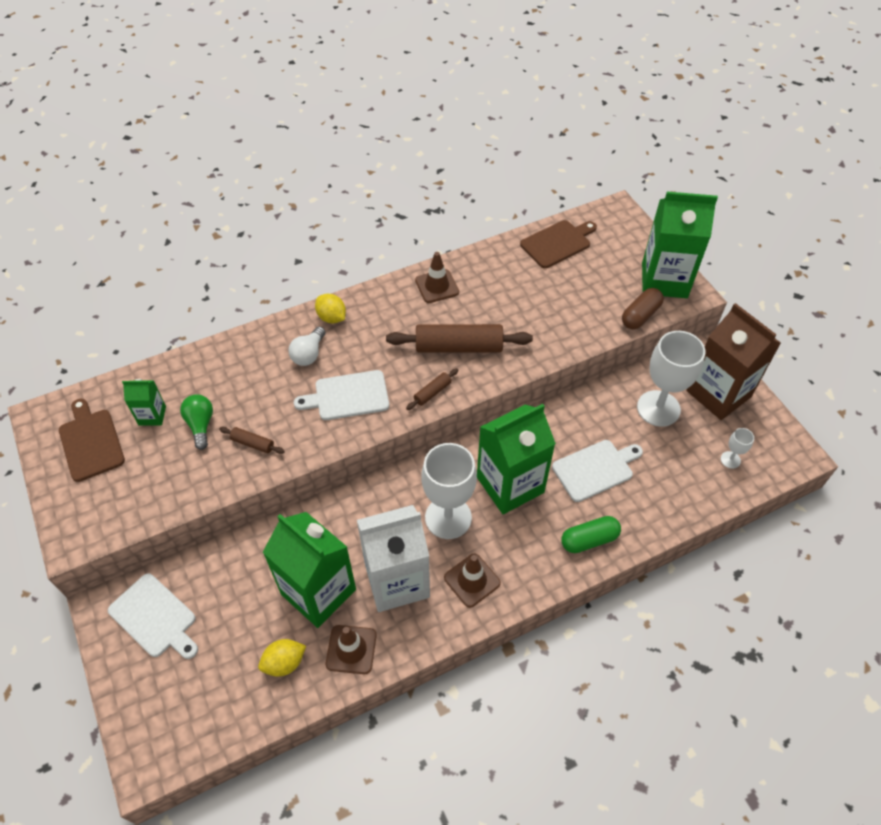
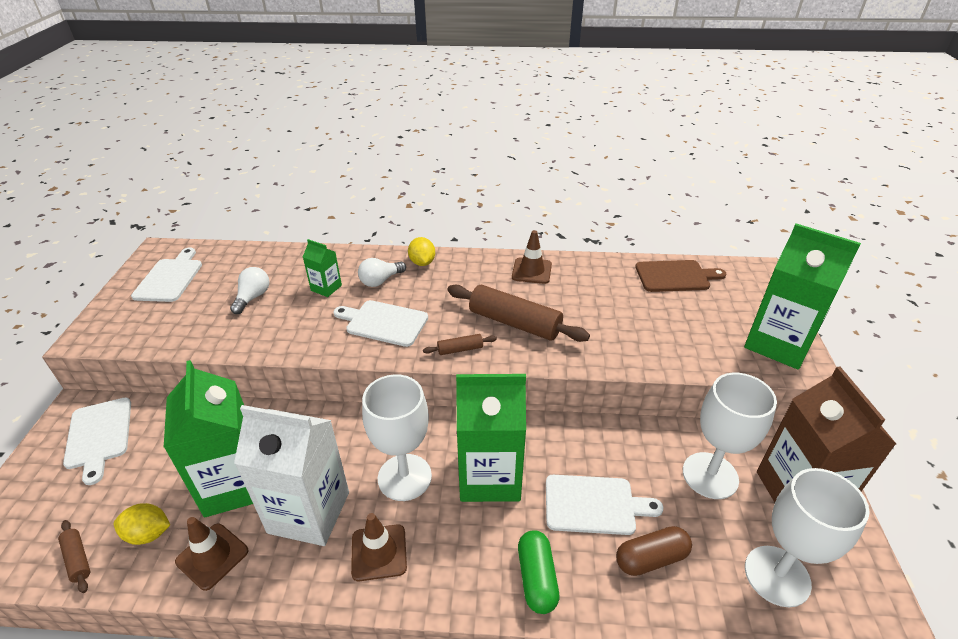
camera: 30 degrees right, 15 degrees down
(91, 442) = (170, 278): brown cutting board -> white cutting board
(152, 415) = (227, 278): green carton -> green carton (326, 288)
(201, 425) = (253, 297): green light bulb -> white light bulb
(252, 443) = (276, 326): brown rolling pin -> brown rolling pin (78, 559)
(589, 540) = (537, 578): green capsule -> green capsule turned 75 degrees clockwise
(640, 316) = (729, 365): brown capsule -> brown capsule (651, 558)
(730, 460) = (777, 576): white goblet -> white goblet, size x2.27

